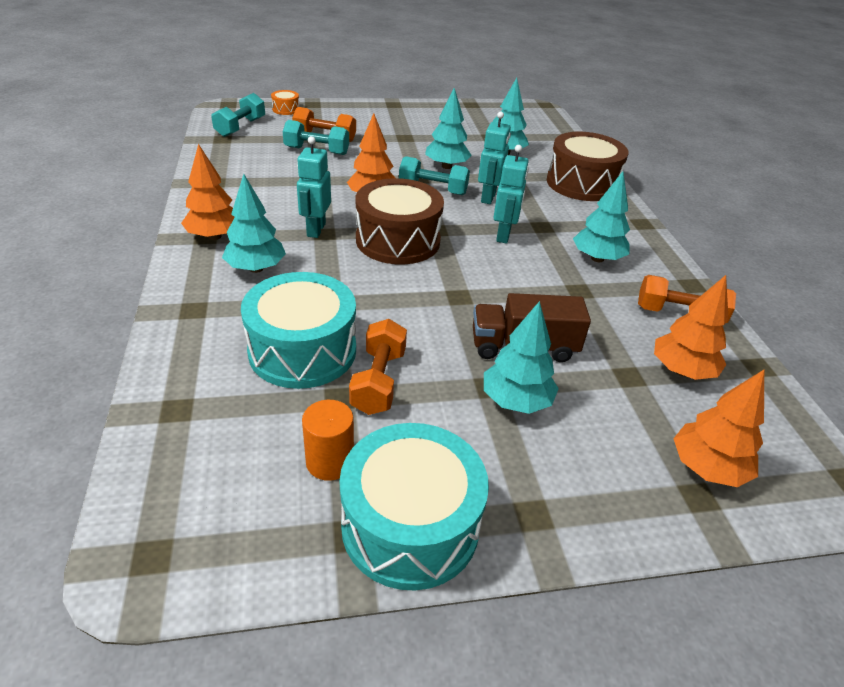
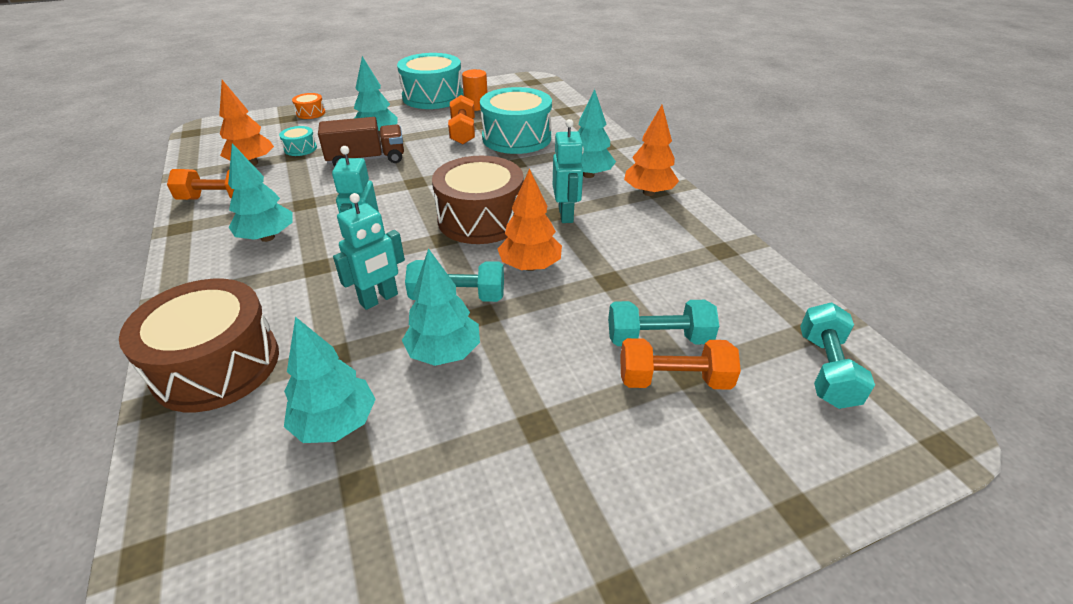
camera: 170 degrees right, 0 degrees up
(286, 109) = (825, 464): orange drum -> orange drum (311, 113)
(488, 197) = (379, 299): turquoise robot -> turquoise robot turned 135 degrees counterclockwise
(628, 391) = (300, 148): none -> turquoise drum
(707, 468) = (274, 126): orange tree -> none

